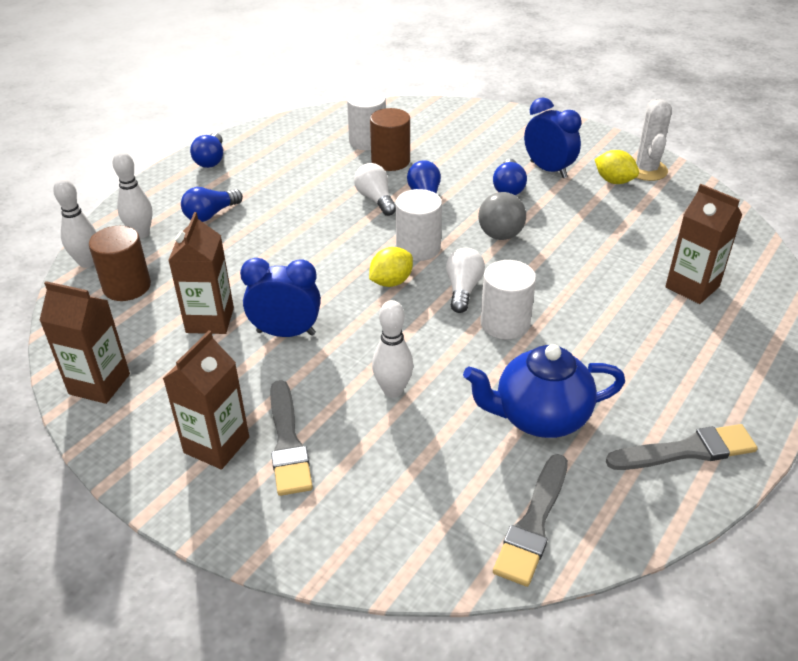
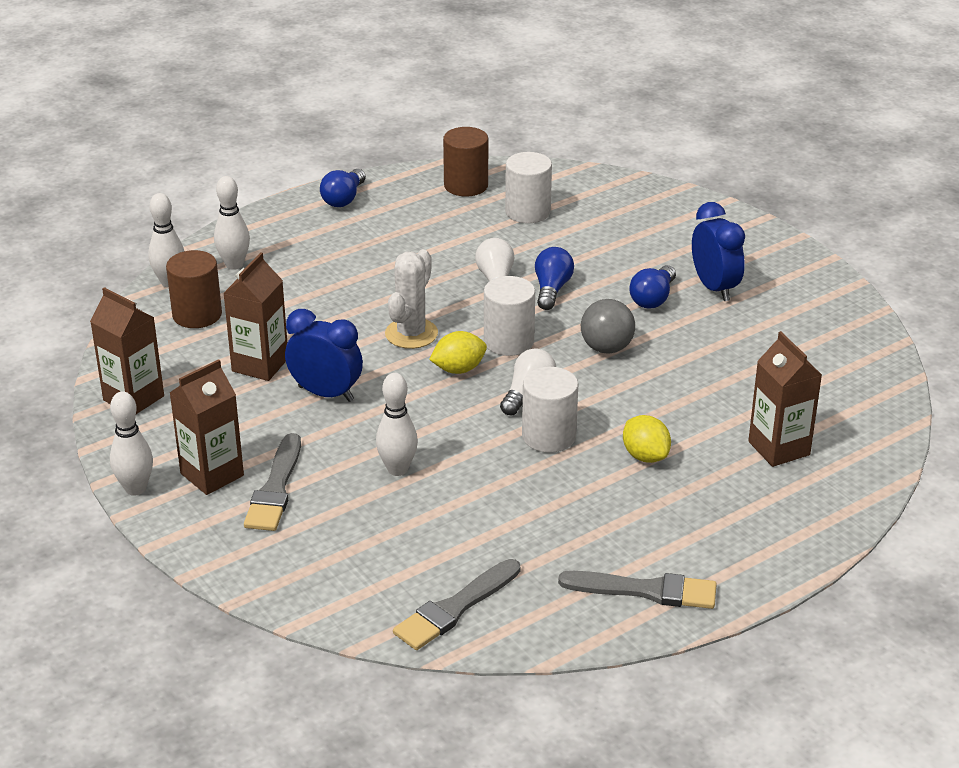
camera: 20 degrees right, 5 degrees down
(143, 483) = (135, 489): none -> white bowling pin
(211, 214) = (313, 259): blue light bulb -> none
(390, 161) = (539, 240): brown cylinder -> brown cylinder (466, 185)
(540, 417) = (523, 527): blue teapot -> none
(614, 181) = (782, 317): yellow lemon -> yellow lemon (645, 456)
(646, 170) = (832, 312): white cactus -> white cactus (411, 334)

